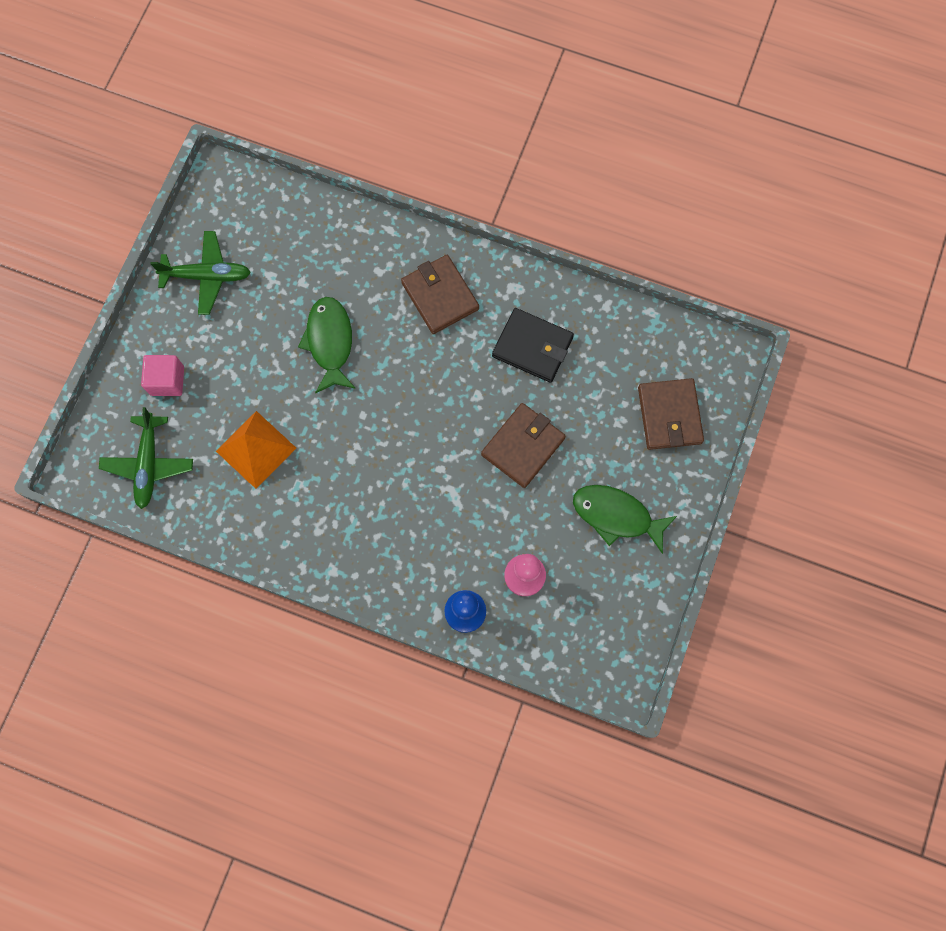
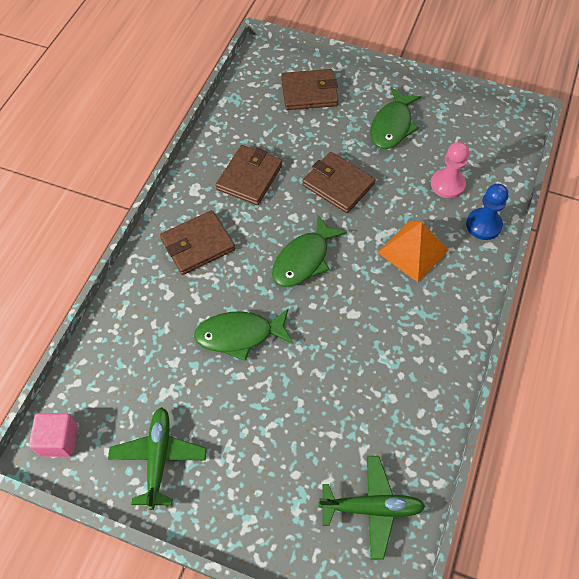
camera: 90 degrees left, 15 degrees down
(167, 381) = (277, 494): pink cube -> pink cube (59, 440)
(256, 449) = (350, 399): orange pyramid -> orange pyramid (413, 251)
(419, 406) = (304, 259): none -> green fish
(532, 347) = (249, 177): black wallet -> brown wallet

